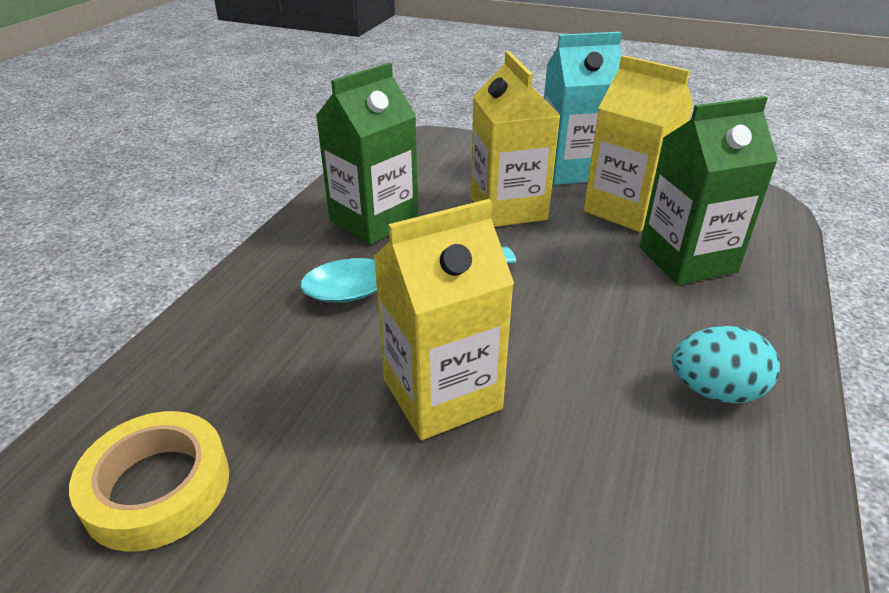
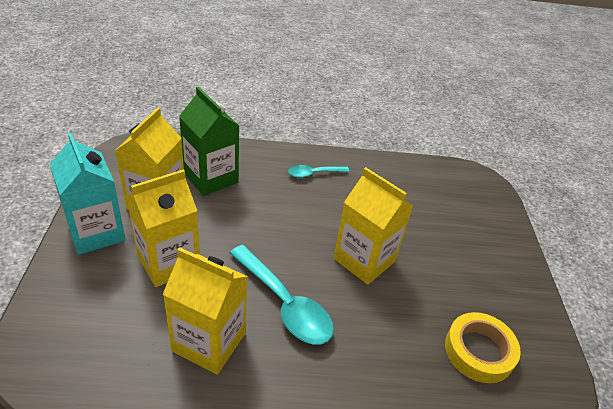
camera: 115 degrees left, 5 degrees up
(374, 221) = (209, 342): green carton -> yellow carton
(715, 391) = (314, 173): turquoise egg -> turquoise spoon

